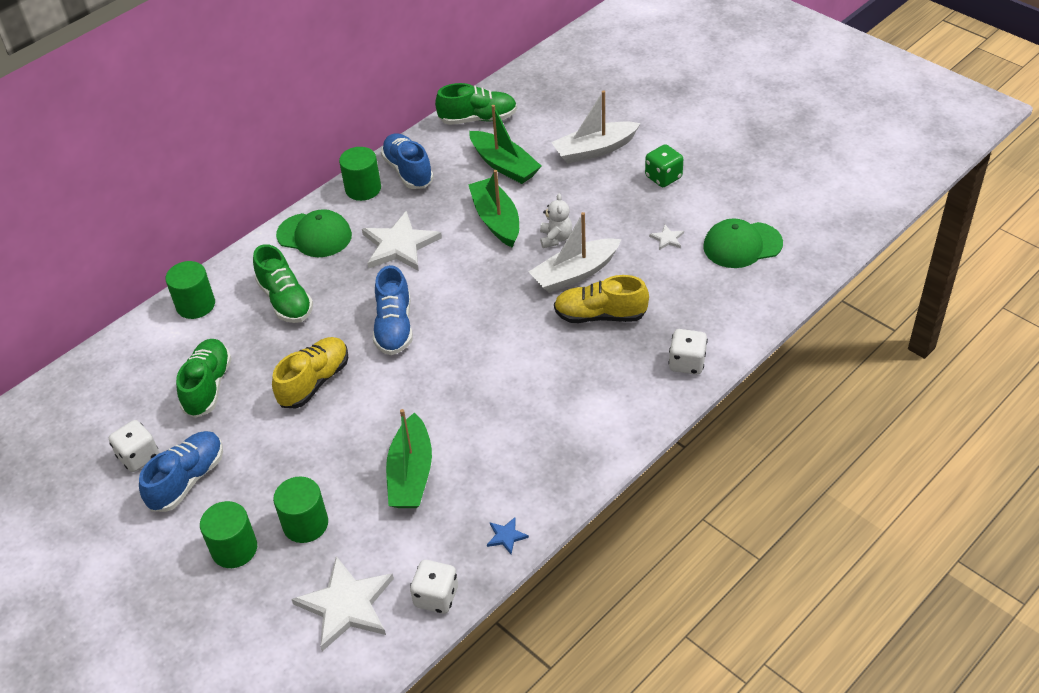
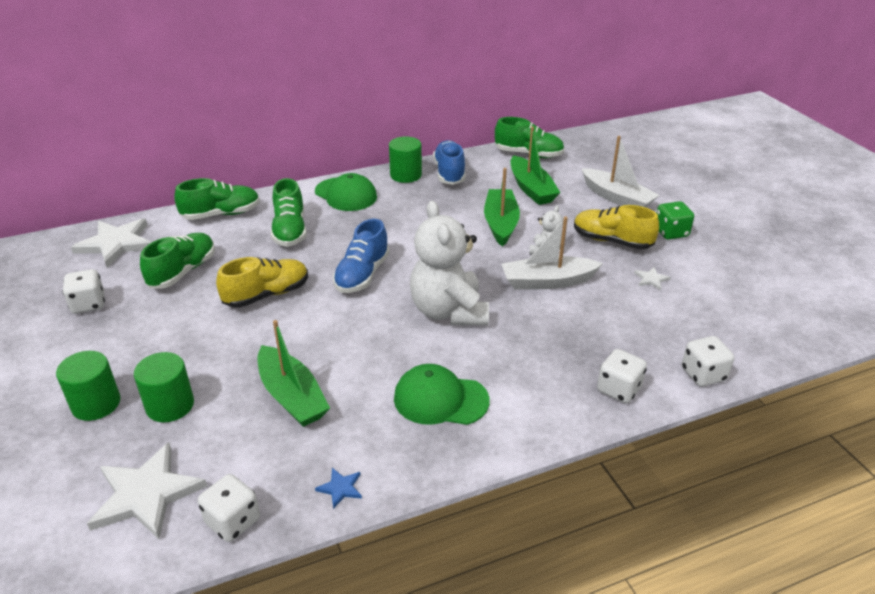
camera: 20 degrees right, 10 degrees down
(187, 480) = (108, 335): blue shoe -> none
(195, 305) = (221, 214): green cylinder -> green shoe
(399, 245) = (408, 219): white star -> white star (116, 244)
(411, 474) = (292, 396): green boat -> green boat turned 60 degrees counterclockwise
(501, 338) = (449, 311): none -> white teddy bear
(594, 150) = (617, 198): white boat -> white boat turned 135 degrees counterclockwise
(600, 315) = (552, 321): yellow shoe -> yellow shoe (612, 241)
(742, 245) = (725, 305): green cap -> green cap (440, 399)
(749, 323) = (703, 374): none -> white dice

